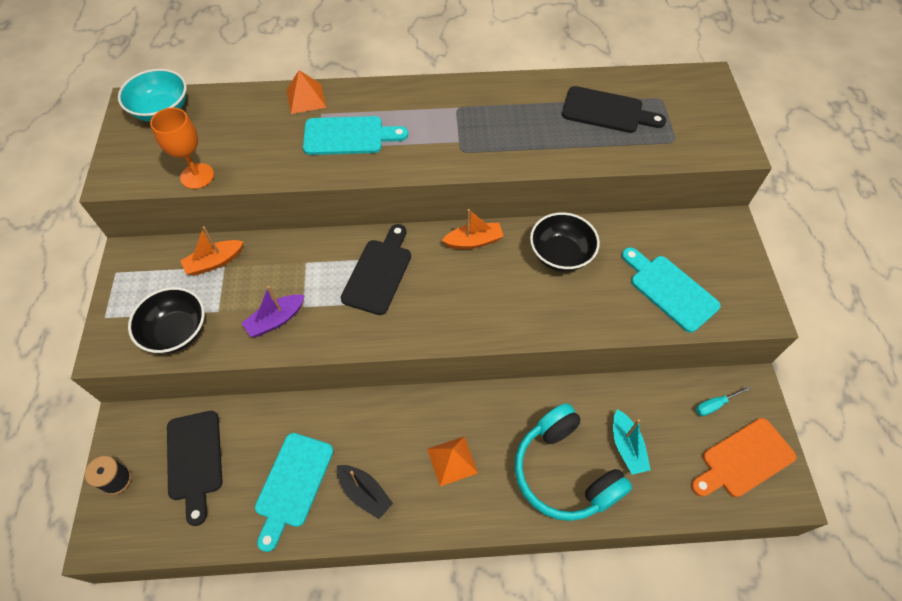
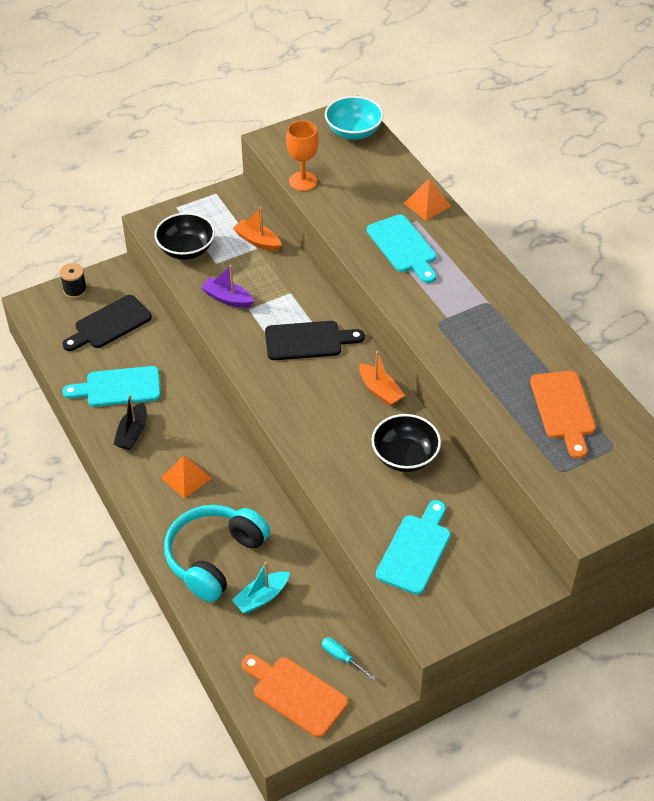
camera: 65 degrees right, 10 degrees down
(607, 111) = (563, 409): black cutting board -> orange cutting board

